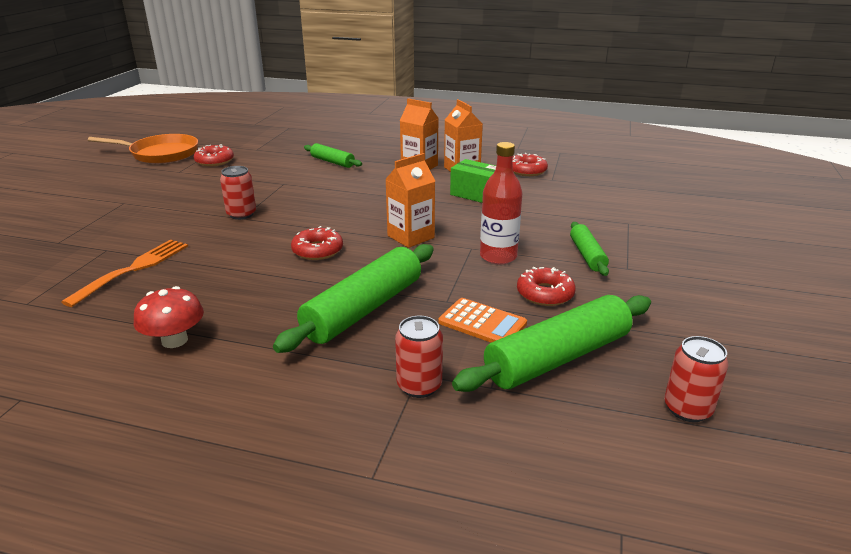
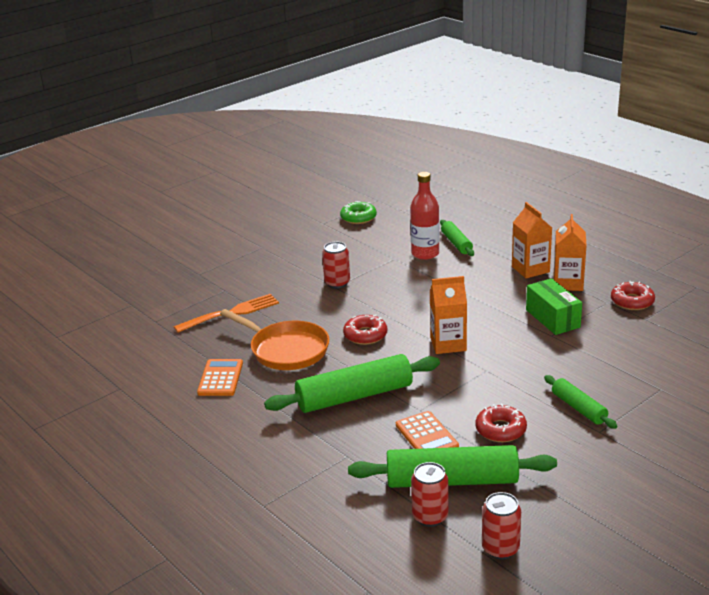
camera: 35 degrees right, 0 degrees up
(160, 154) = (322, 198): orange pan -> orange pan (286, 349)
(174, 340) = (220, 378): red mushroom -> orange calculator
(214, 161) = (358, 218): red donut -> green donut
(419, 386) = (339, 464): red can -> red can (430, 516)
(498, 256) = (500, 385): red bottle -> red bottle (425, 254)
(587, 255) = (578, 408): green rolling pin -> green rolling pin turned 60 degrees counterclockwise

